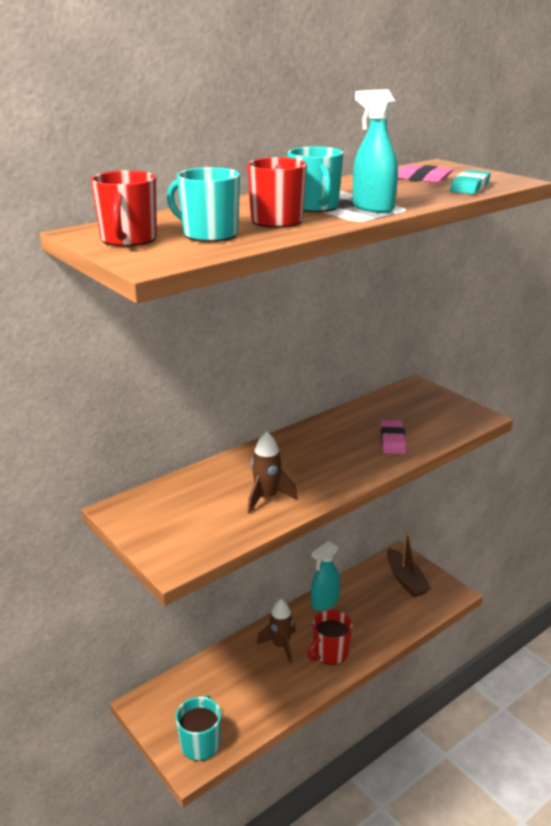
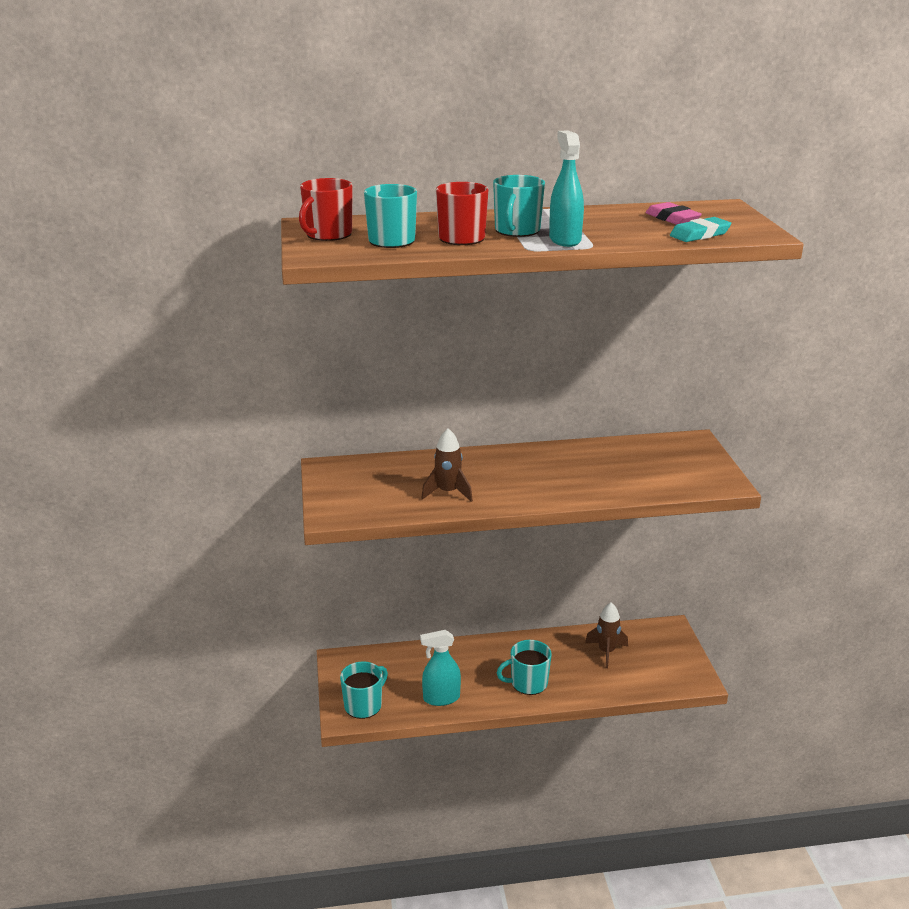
camera: 30 degrees right, 0 degrees up
(280, 645) = (488, 661): brown rocket -> brown rocket (606, 652)
(324, 602) = (558, 641): turquoise spray bottle -> turquoise spray bottle (441, 698)
(330, 653) = (528, 683): red mug -> turquoise mug
(392, 440) = (611, 480): pink eraser -> none
(405, 580) = (657, 651): brown boat -> none

